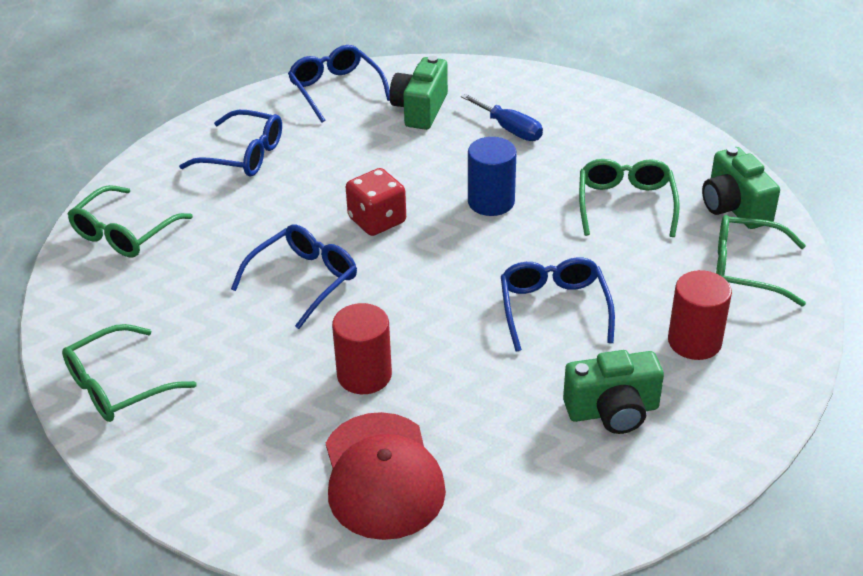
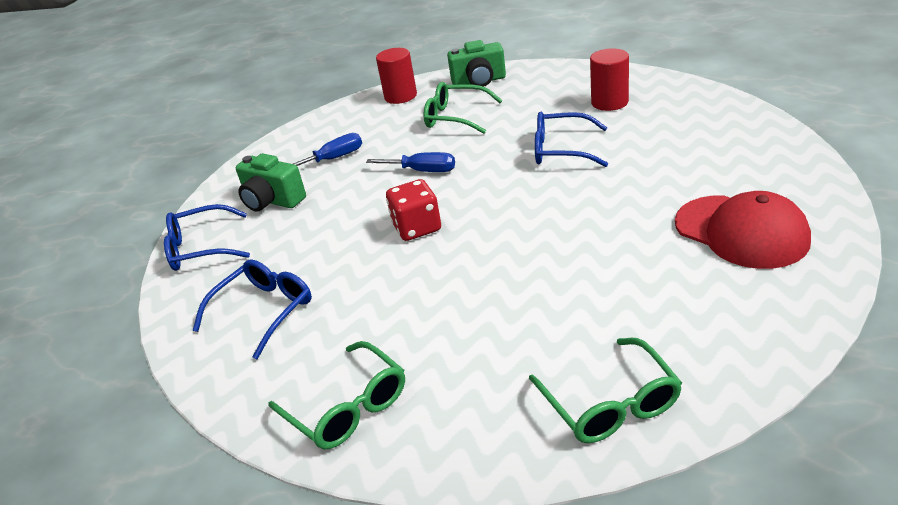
camera: 70 degrees left, 5 degrees down
(304, 280) = (483, 271): blue glasses -> none
(364, 375) = (620, 238): red cylinder -> red cylinder (400, 96)
(382, 476) = (741, 232): red cap -> red cap turned 45 degrees clockwise
(491, 202) = (422, 171): blue cylinder -> blue screwdriver
(612, 411) = (674, 133): green camera -> none
(746, 269) = (543, 82): green glasses -> none

